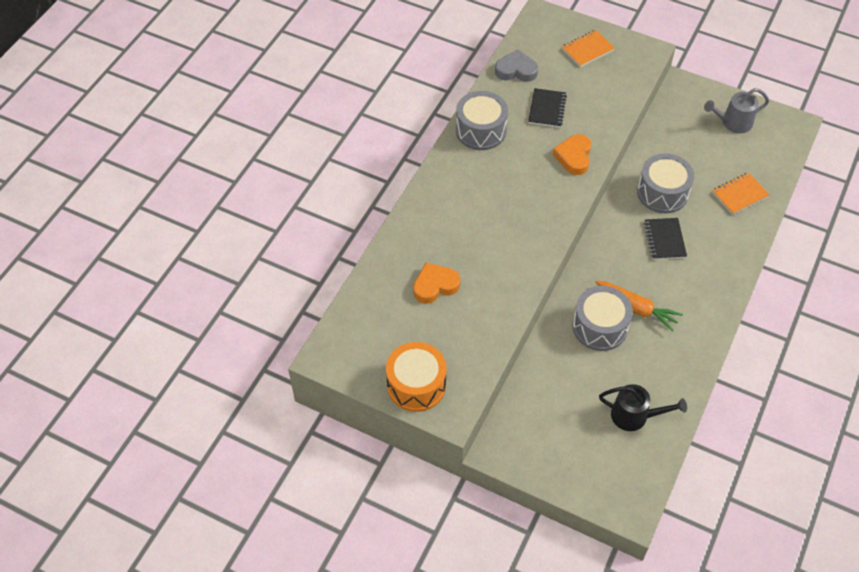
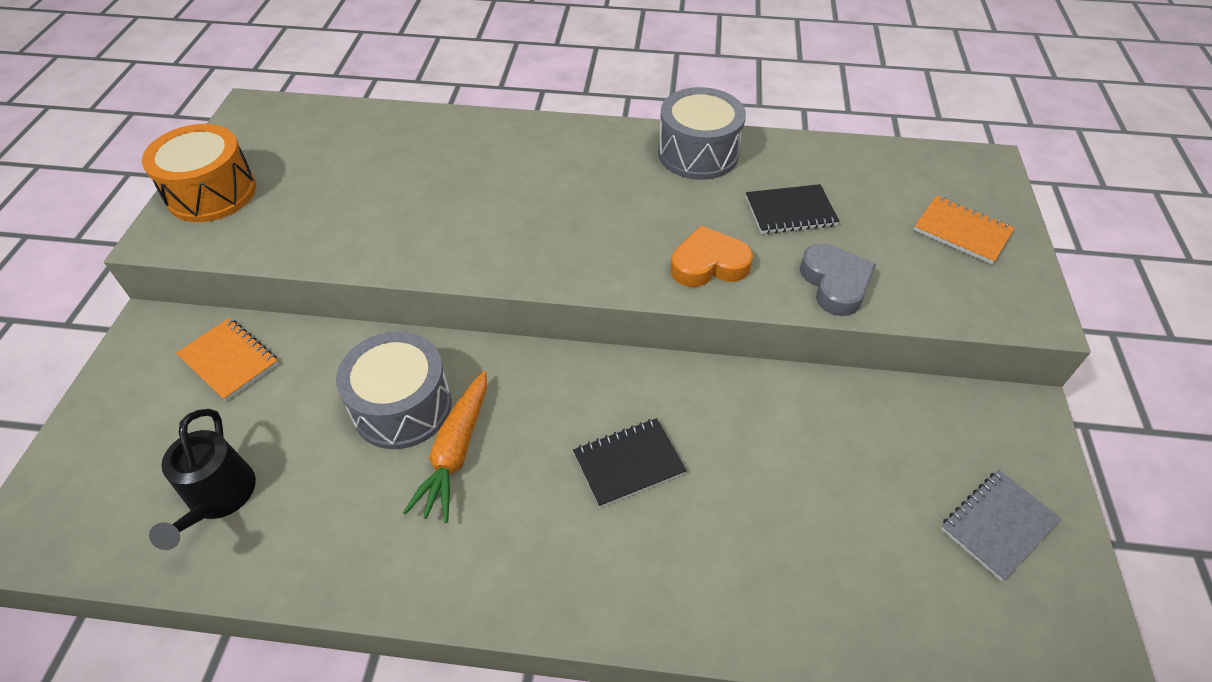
camera: 70 degrees right, 5 degrees down
(435, 286) = (389, 172): orange heart -> none
(516, 70) = (845, 162): grey heart -> grey heart (835, 284)
(662, 193) = (738, 437): grey drum -> none
(733, 123) = (998, 525): grey watering can -> grey notebook
(739, 195) = (810, 578): orange notebook -> orange notebook (229, 360)

